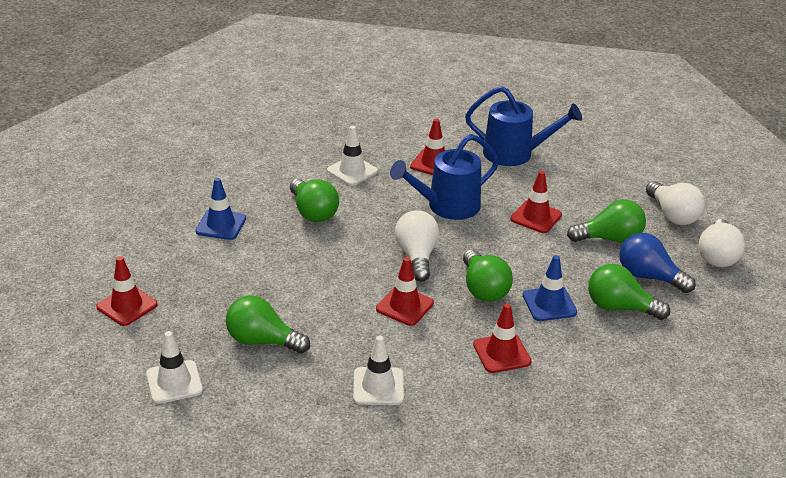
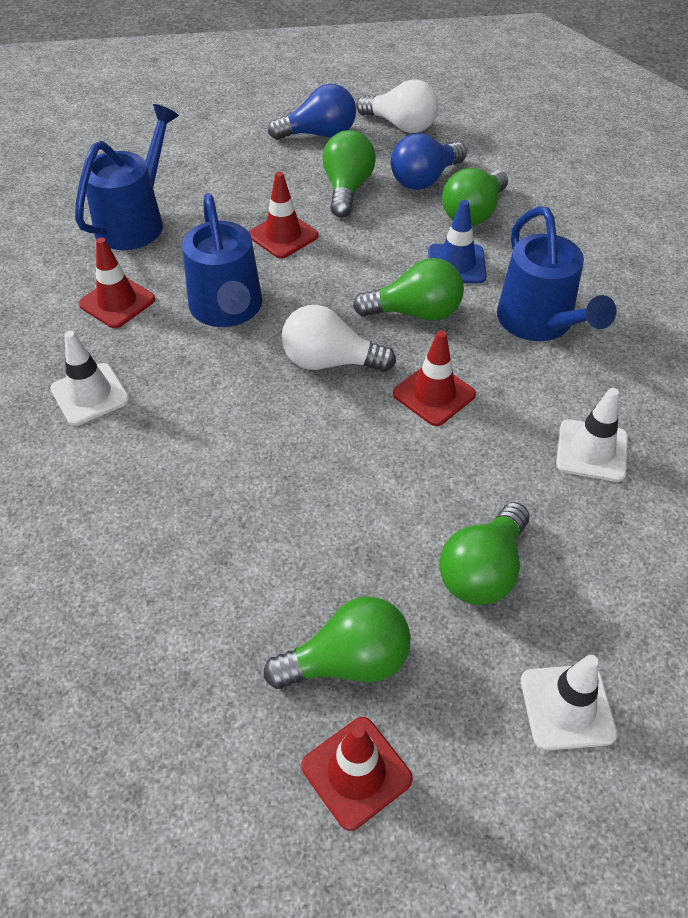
camera: 75 degrees left, 15 degrees up
(221, 225) = (165, 594): blue traffic cone -> none
(313, 212) = (180, 460): green light bulb -> green light bulb (348, 662)
(501, 353) = (540, 323): red traffic cone -> blue watering can
(672, 215) = (319, 134): white light bulb -> blue light bulb

